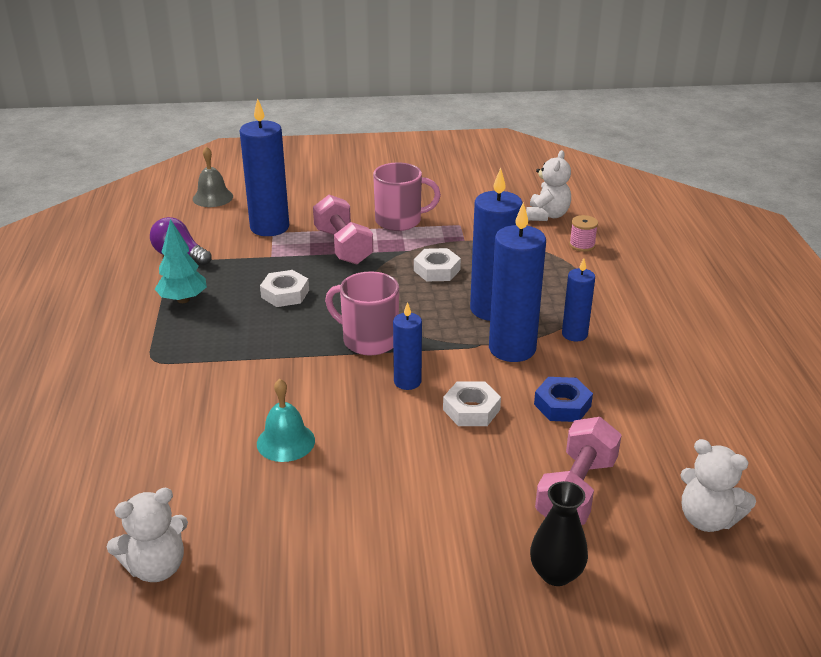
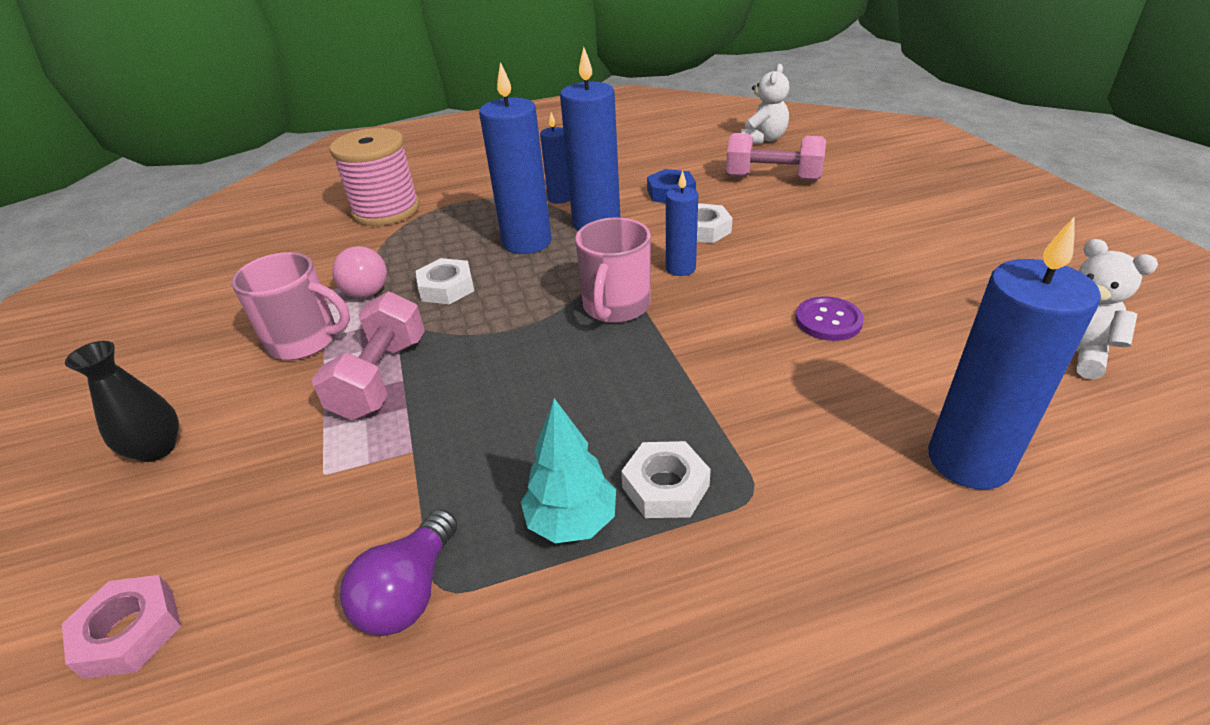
camera: 100 degrees left, 5 degrees up
(213, 197) = (129, 632): grey bell -> pink nut
(269, 227) = (302, 483): blue candle -> blue candle (969, 460)
(285, 294) = (527, 402): white nut -> white nut (665, 487)
(285, 442) = (828, 320): turquoise bell -> purple button
(343, 246) = (381, 377): pink dumbbell -> pink dumbbell turned 45 degrees counterclockwise
(399, 221) = (305, 340): pink mug -> pink mug turned 120 degrees clockwise
(456, 239) = (366, 286): none -> pink light bulb
(547, 215) = (311, 236): white teddy bear -> none
(556, 574) = (861, 176): black vase -> black vase (156, 449)
(582, 245) = (386, 210): pink spool -> pink spool, size x2.34

